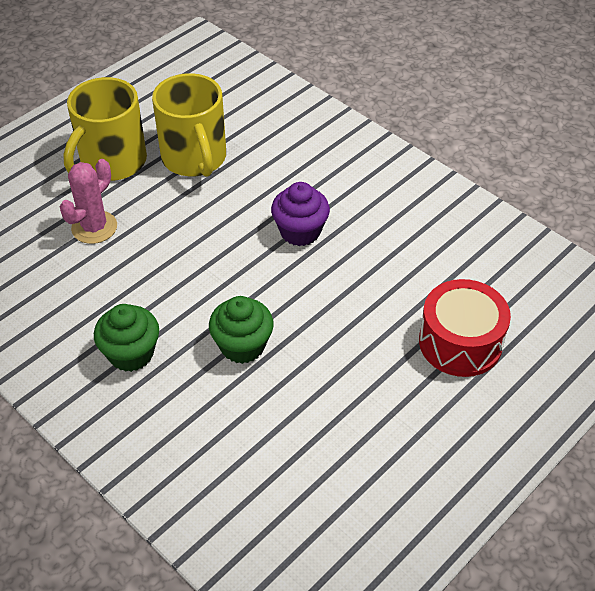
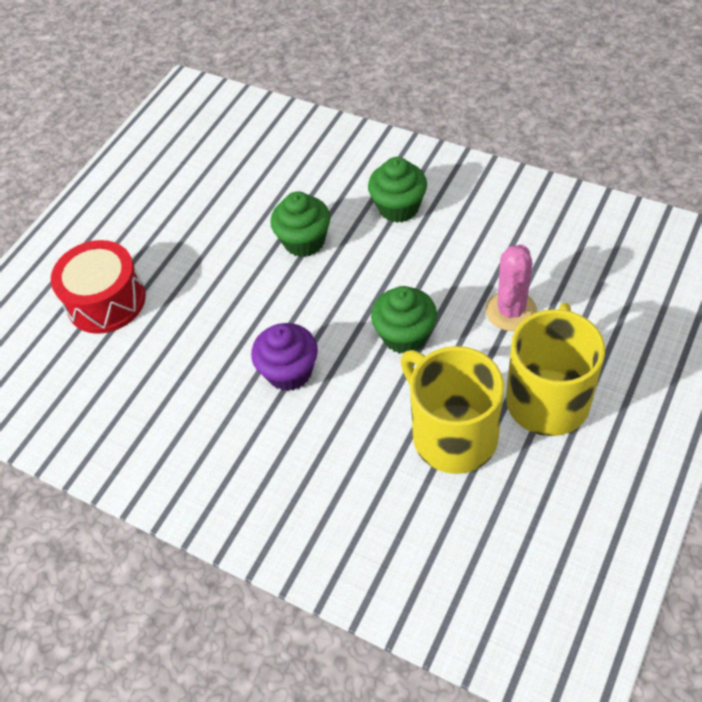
camera: 170 degrees right, 5 degrees up
(191, 233) = (405, 335): none -> green cupcake

